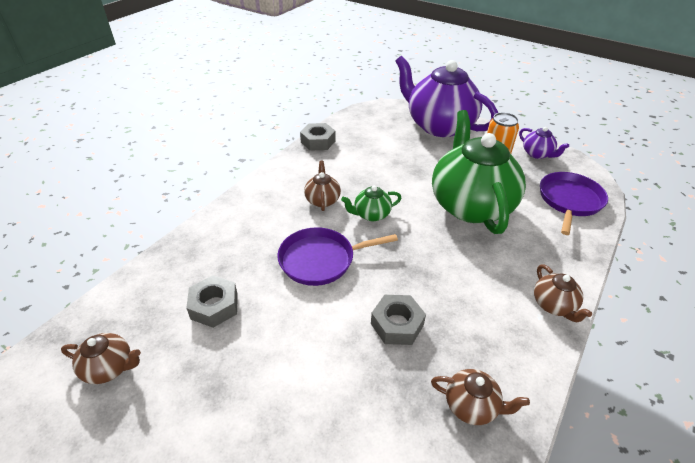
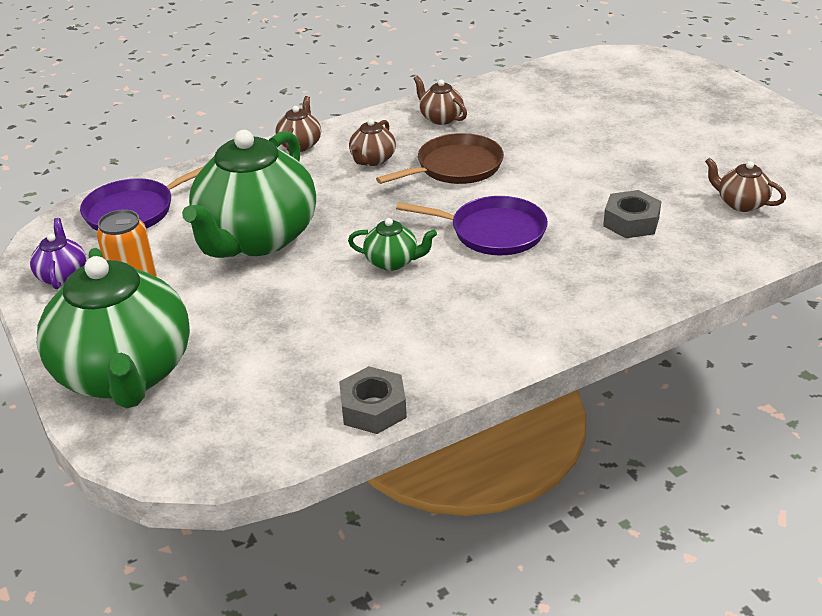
camera: 150 degrees left, 5 degrees down
(322, 200) = (442, 298): brown teapot -> brown teapot (372, 160)
(397, 324) = (455, 167): grey nut -> brown pan
(439, 126) = (126, 374): purple teapot -> green teapot

